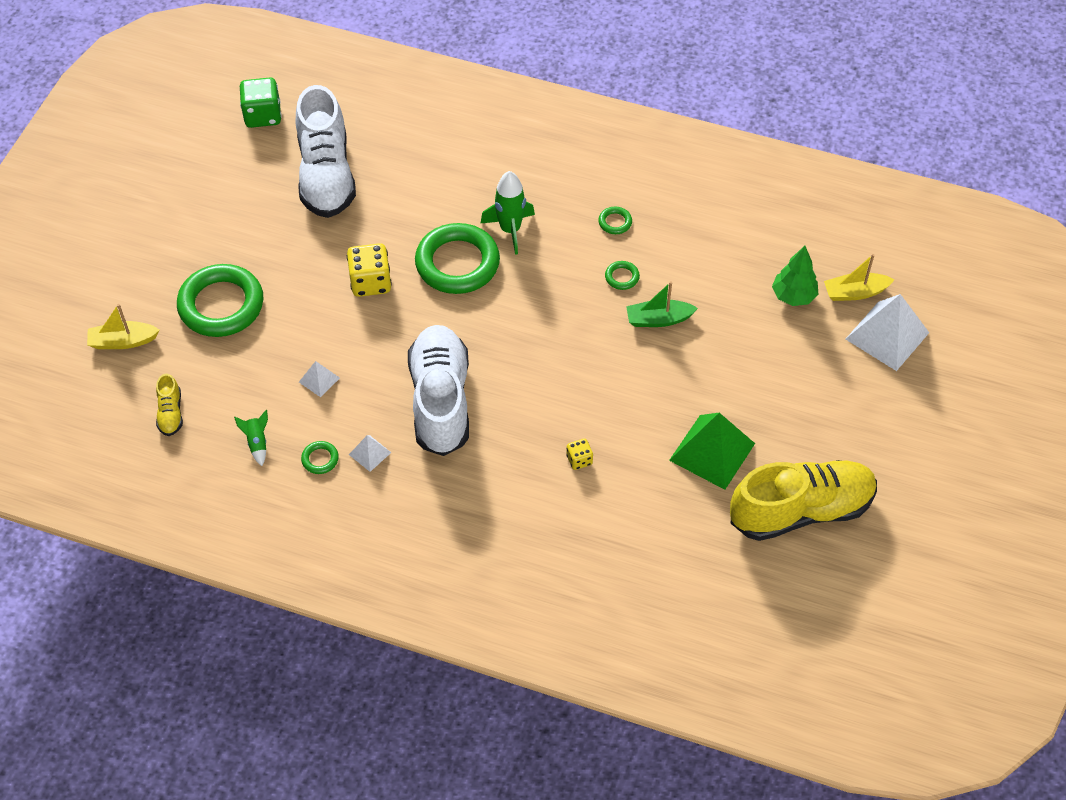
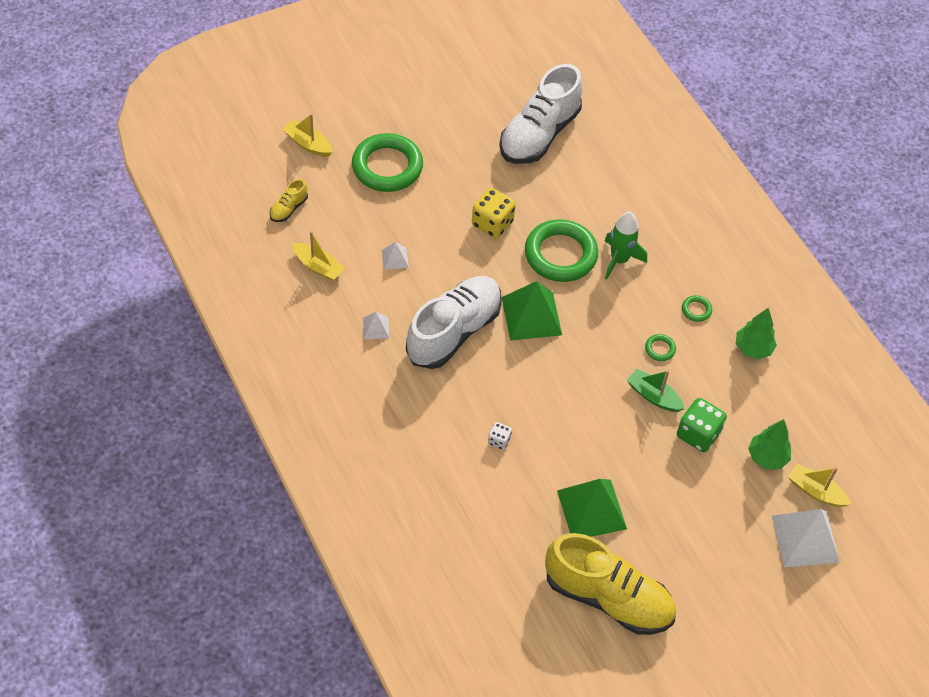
camera: 40 degrees right, 0 degrees up
(257, 442) = (318, 266): green rocket -> yellow boat
(263, 115) = (540, 67): green dice -> green dice (698, 434)
(320, 459) = (343, 307): green ring -> none
(490, 334) = (531, 316): none -> green pyramid
(579, 460) = (499, 441): yellow dice -> white dice
(690, 218) = (753, 348): none -> green tree

